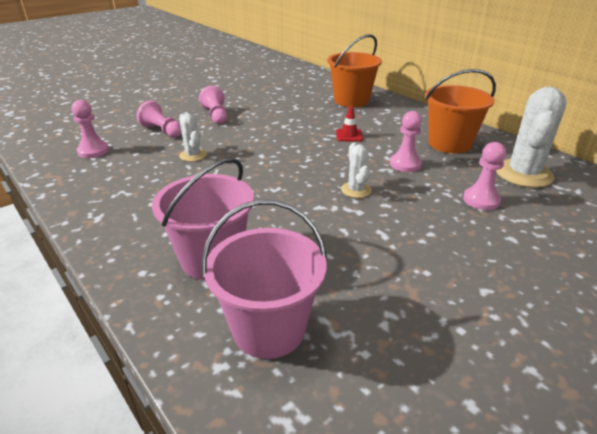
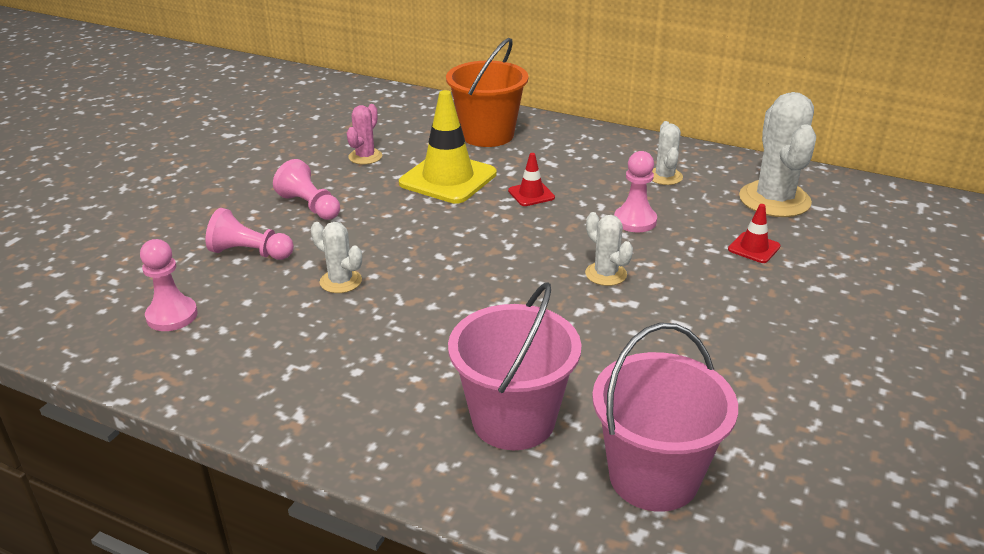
camera: 25 degrees left, 0 degrees up
(270, 99) = (365, 157): none -> pink cactus
(306, 118) = (448, 178): none -> yellow traffic cone
(449, 144) = (664, 177): orange bucket -> white cactus
(481, 200) = (754, 248): pink pawn -> red traffic cone

